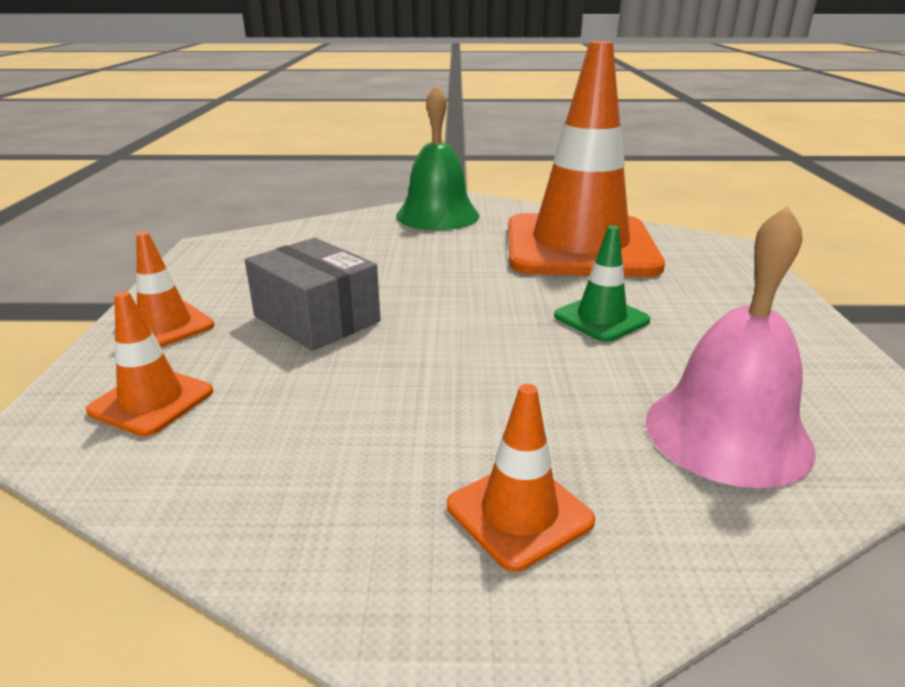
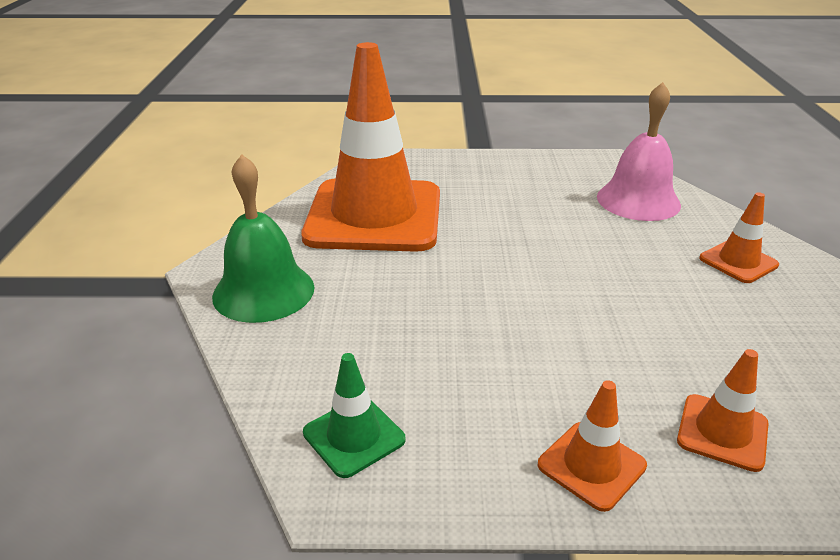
camera: 90 degrees left, 5 degrees up
(316, 319) = (547, 355): grey box -> none
(601, 318) = (515, 220): green traffic cone -> green traffic cone (354, 436)

